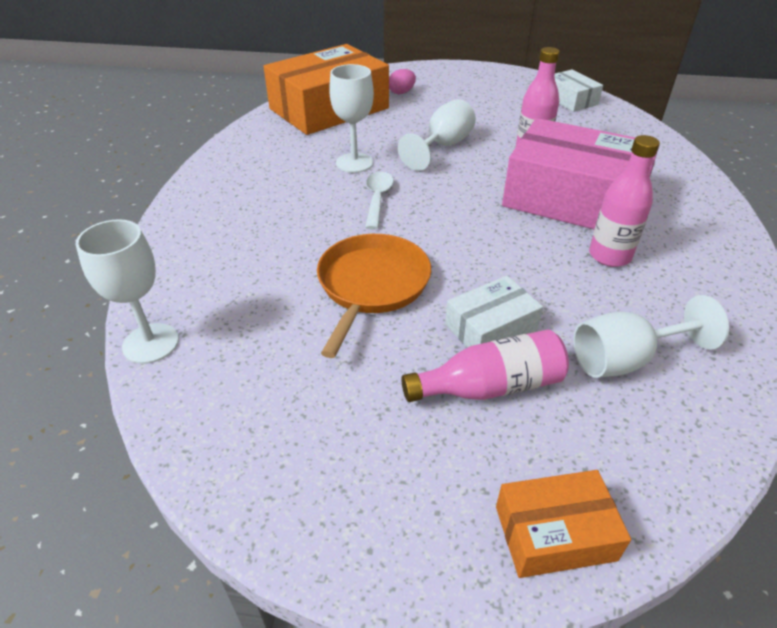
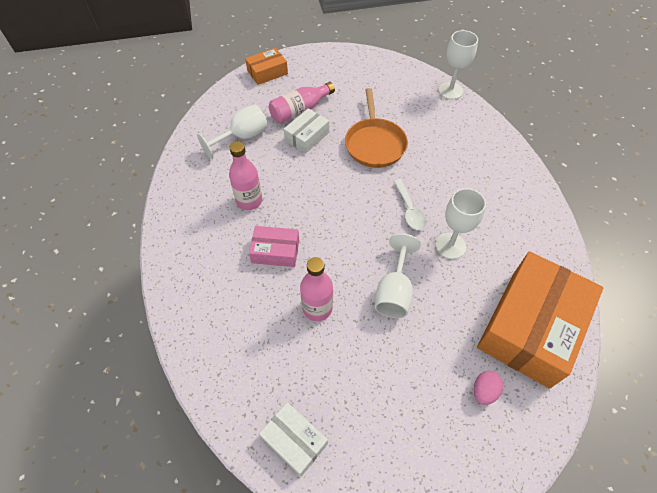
camera: 160 degrees right, 15 degrees up
(573, 199) = (275, 251): pink box -> pink box, size x0.47

